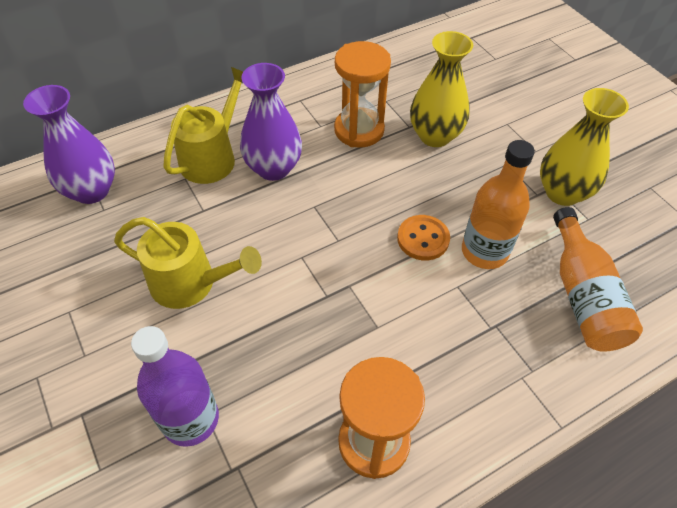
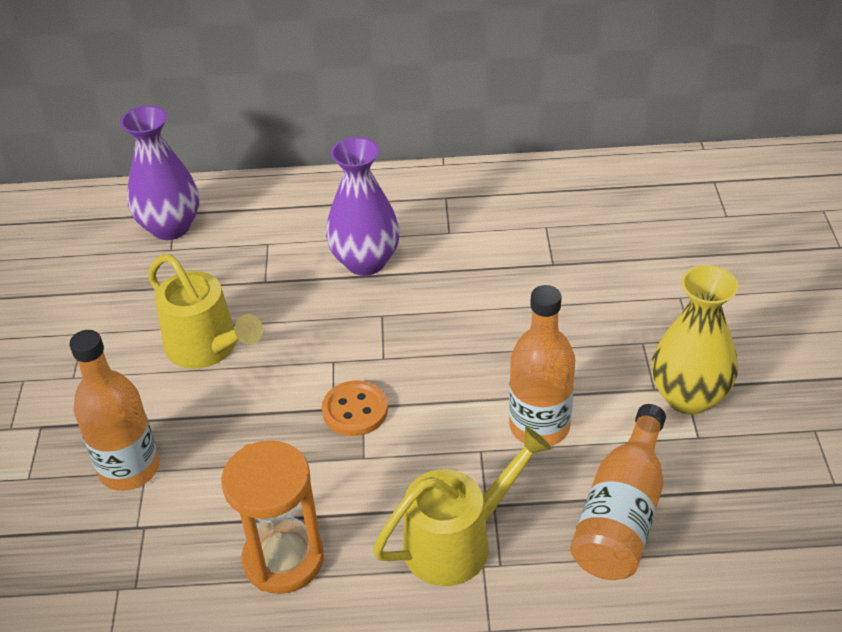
camera: 30 degrees right, 10 degrees down
(190, 419) = (129, 468): purple bottle -> orange bottle
(212, 156) = (309, 230): yellow watering can -> yellow watering can (458, 541)
(359, 130) = (489, 250): orange hourglass -> none
(423, 239) = (477, 389): orange button -> orange button (355, 410)
(435, 136) = (576, 283): yellow vase -> none

